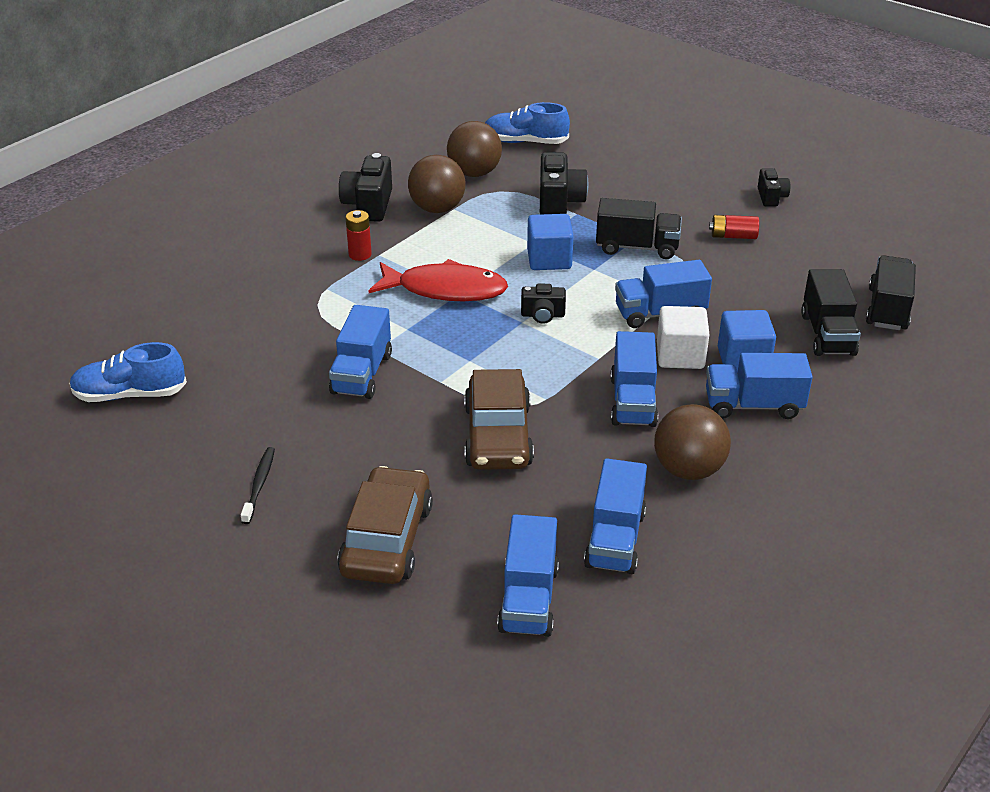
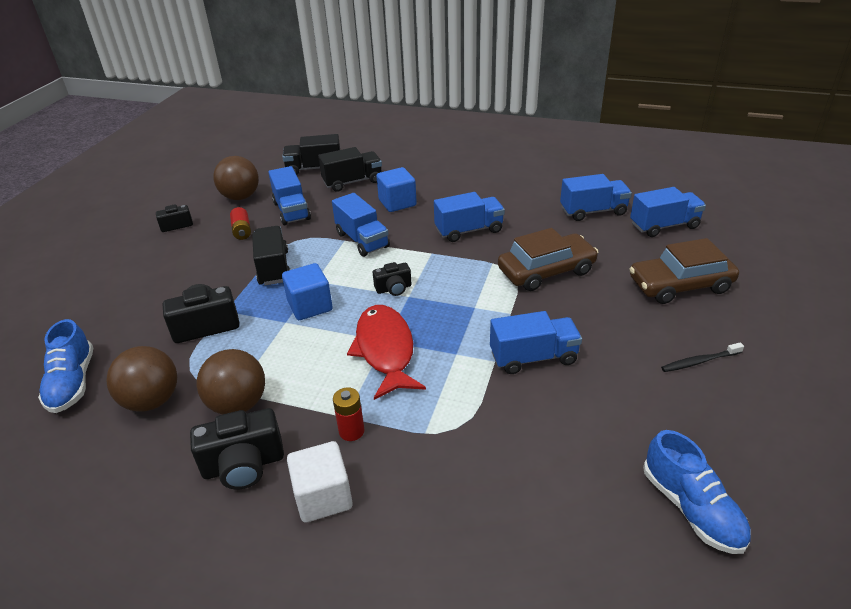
camera: 110 degrees left, 0 degrees up
(543, 315) = (394, 289): black camera -> black camera turned 90 degrees clockwise
(680, 356) = (407, 224): white cube -> white cube (323, 496)
(688, 469) = (516, 202): brown ball -> brown ball (240, 197)
(753, 405) = (441, 193): blue truck -> blue truck (291, 211)

